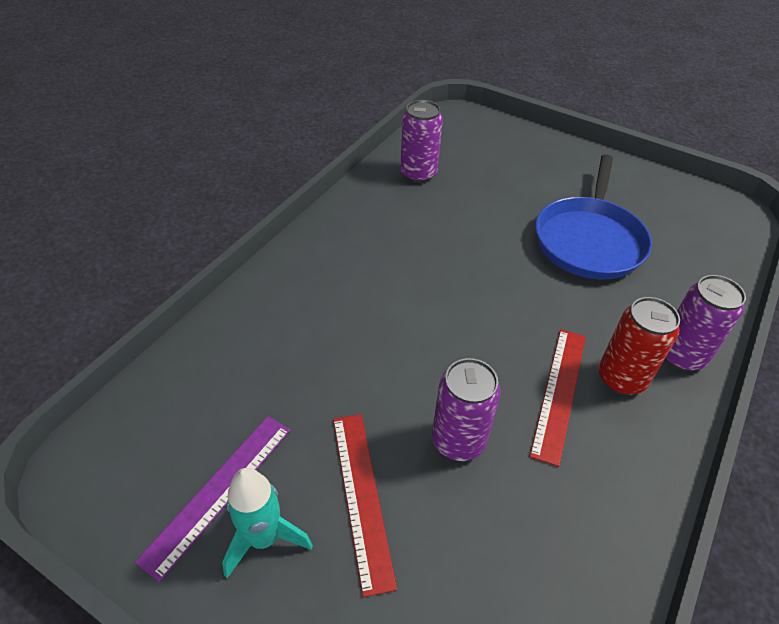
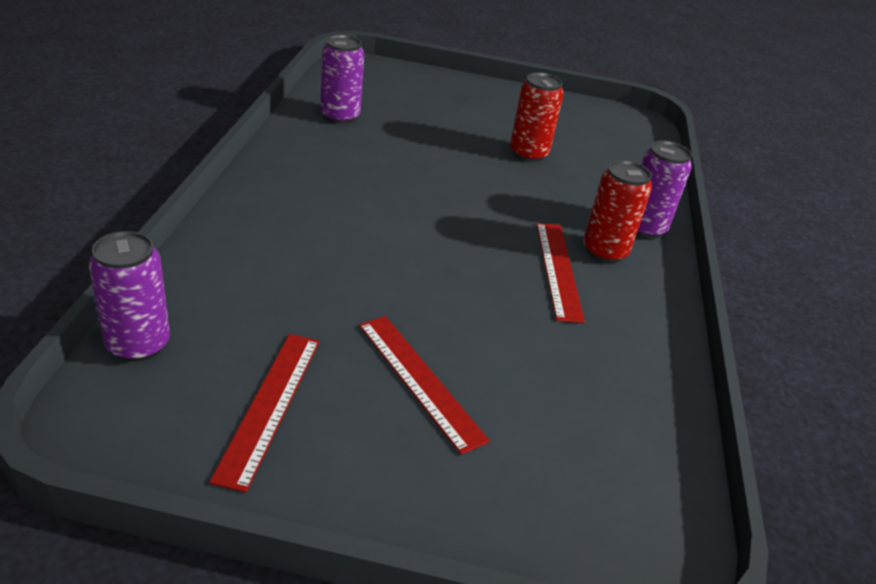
camera: 25 degrees left, 10 degrees down
(219, 491) = (269, 405): purple ruler -> red ruler
(264, 538) = (339, 432): turquoise rocket -> none
(458, 441) = (487, 320): purple can -> purple can (138, 344)
(589, 240) = (528, 154): blue pan -> red can

